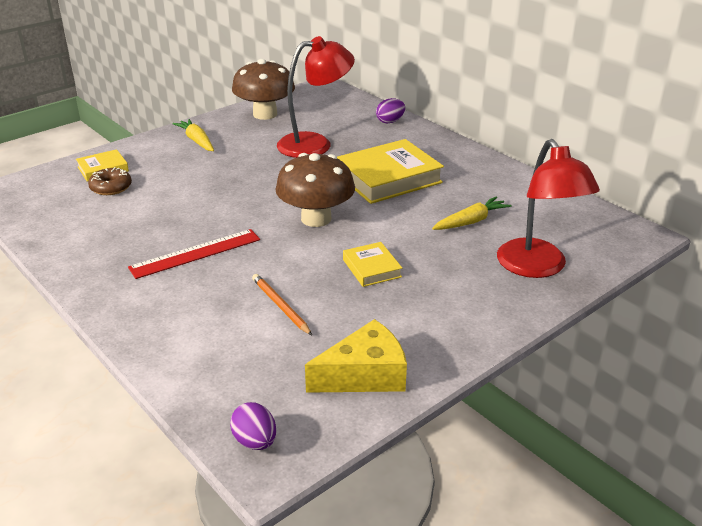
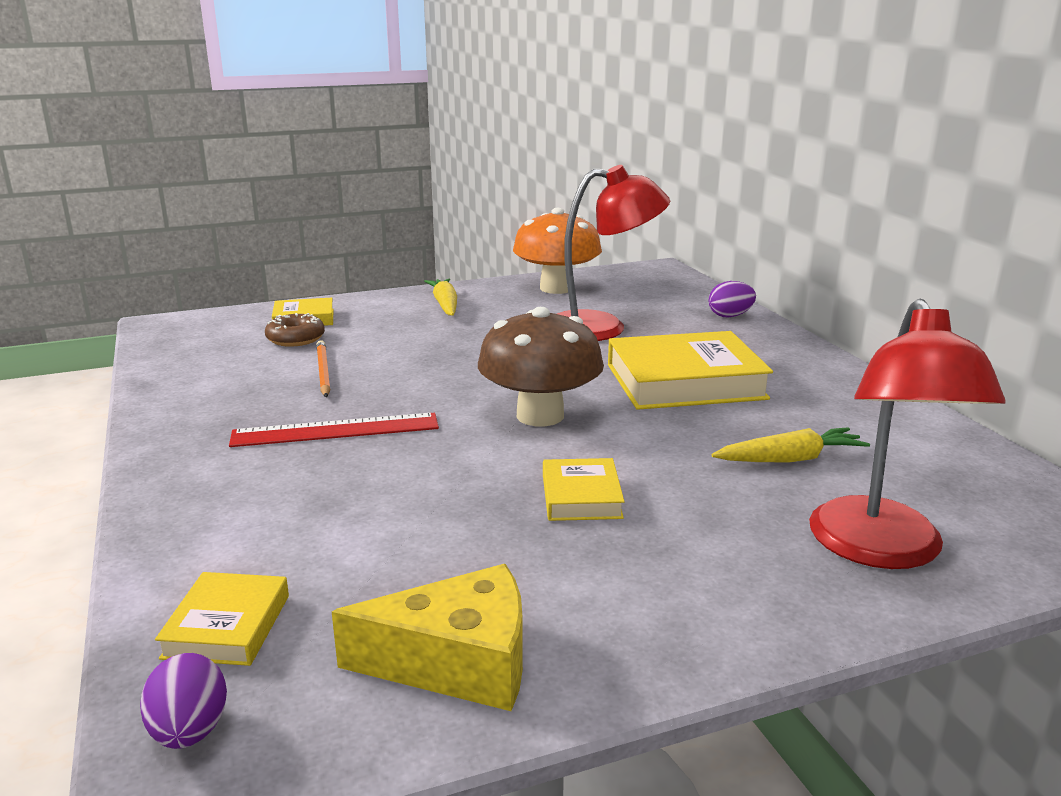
camera: 20 degrees right, 10 degrees down
(229, 386) = (227, 626): none -> yellow book
(265, 114) = (556, 288): brown mushroom -> orange mushroom
(280, 306) = (399, 523): orange pencil -> orange pencil (323, 372)

